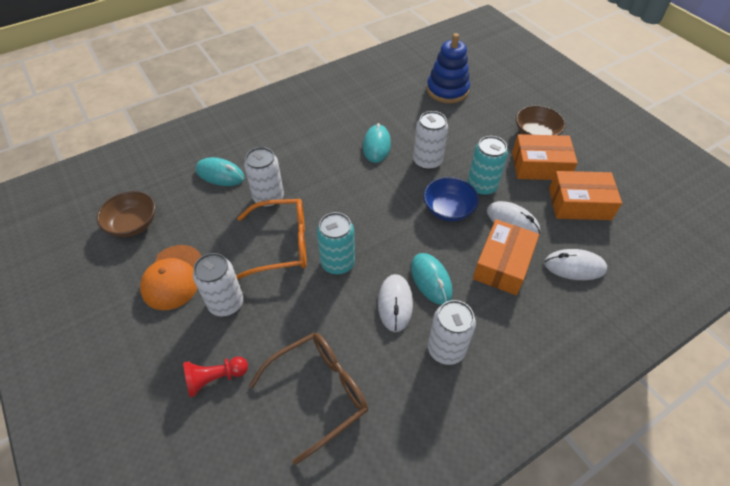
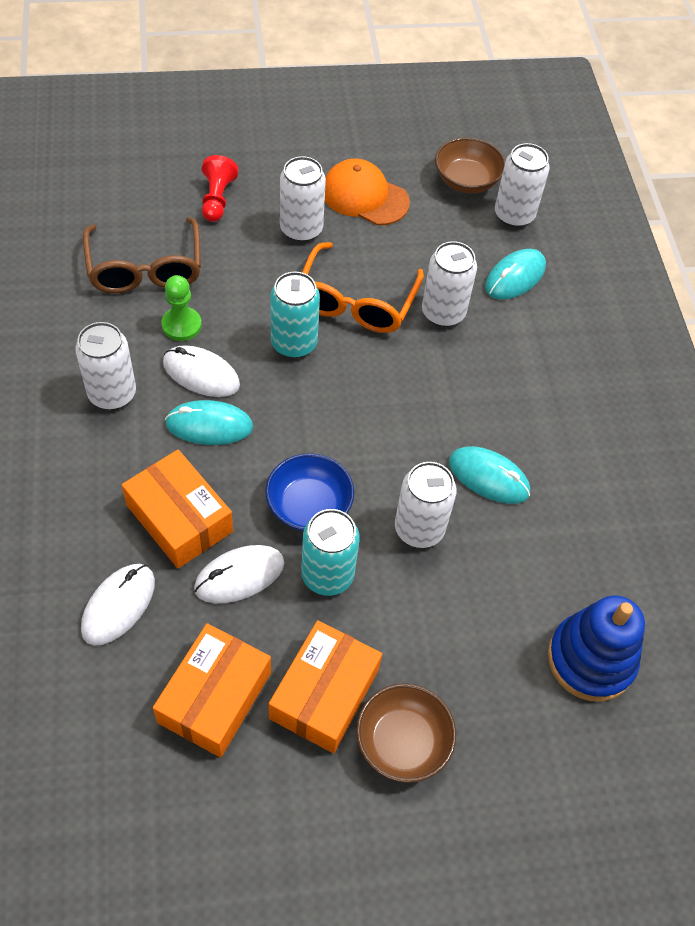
camera: 110 degrees right, 5 degrees up
(161, 190) = (514, 215): none -> white can
(361, 337) = (181, 325): none -> green pawn

